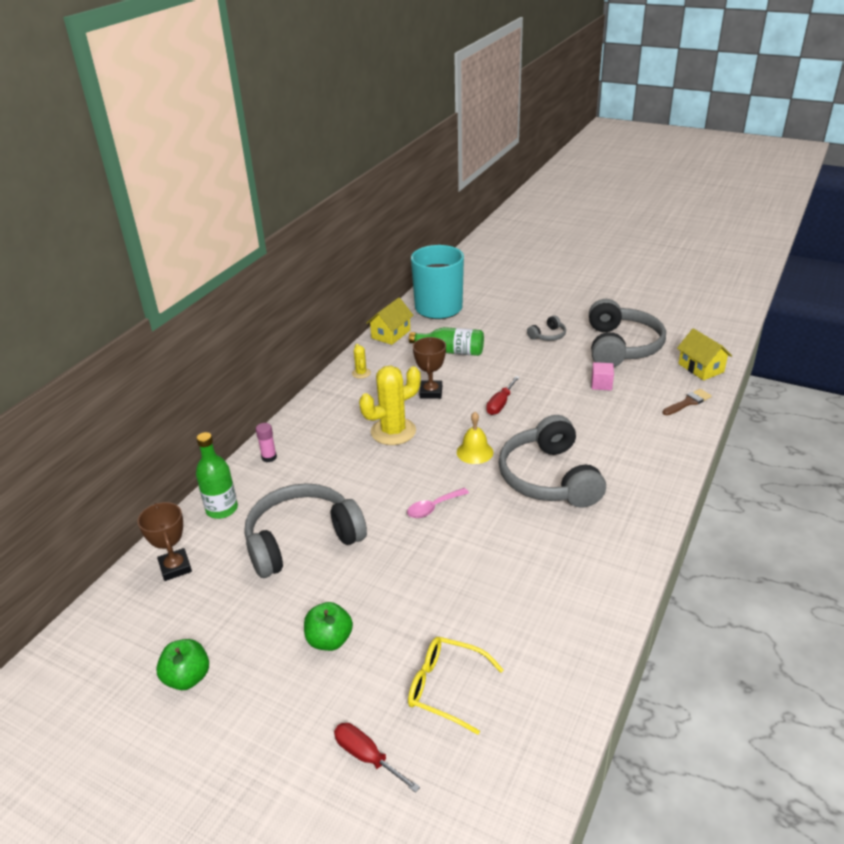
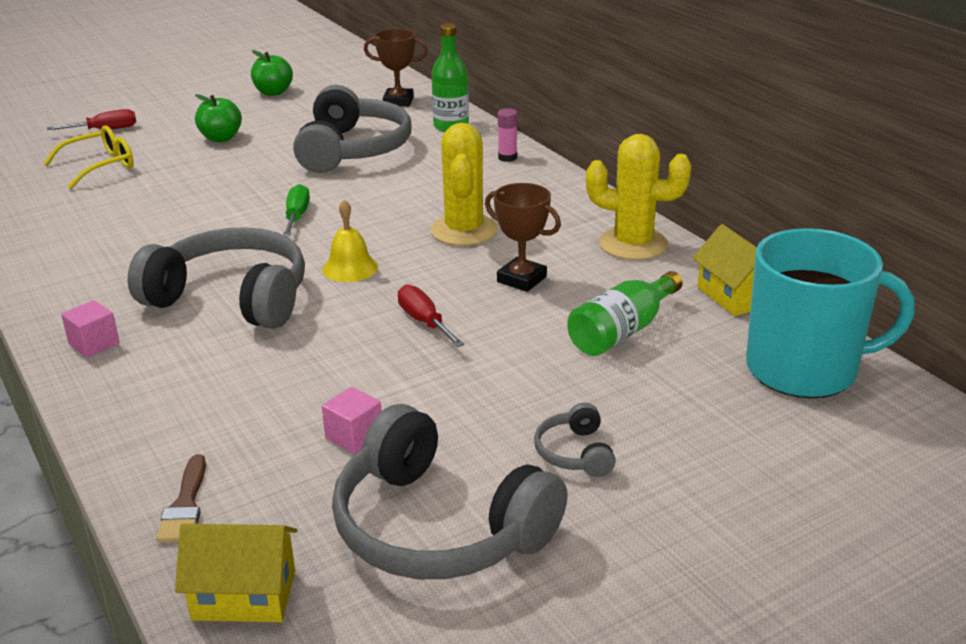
camera: 120 degrees right, 5 degrees down
(361, 373) = (633, 244): yellow cactus -> yellow cactus, size x2.16
(433, 507) = (297, 216): pink spoon -> green screwdriver
(642, 500) = (94, 344): none -> pink cube

